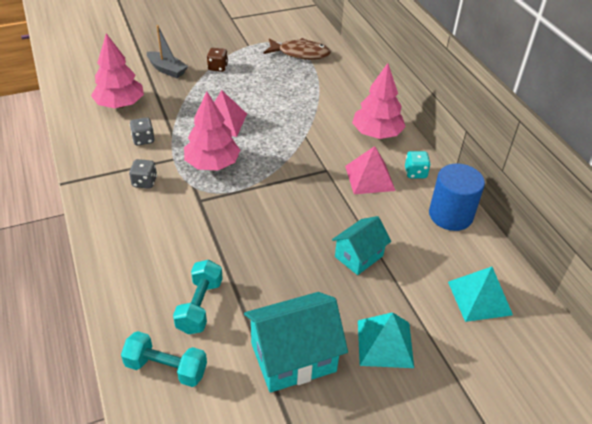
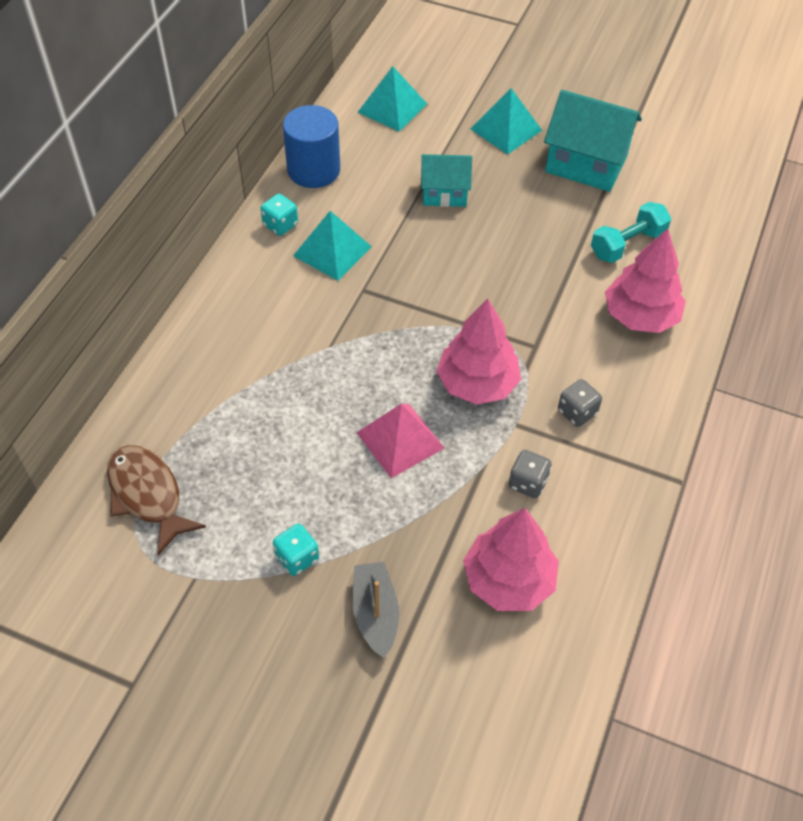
camera: 135 degrees left, 10 degrees up
(166, 368) = (693, 218): turquoise dumbbell -> none
(218, 67) = (297, 558): brown dice -> turquoise dice
(369, 178) = (332, 251): pink pyramid -> turquoise pyramid
(377, 134) = (248, 293): pink tree -> pink tree (640, 316)

